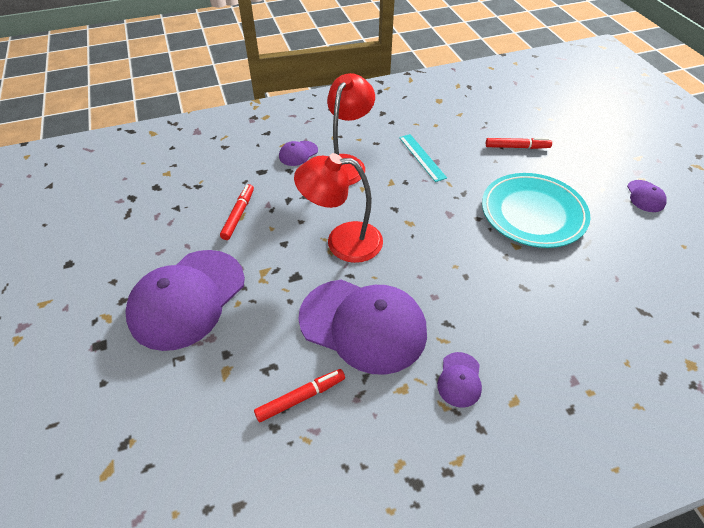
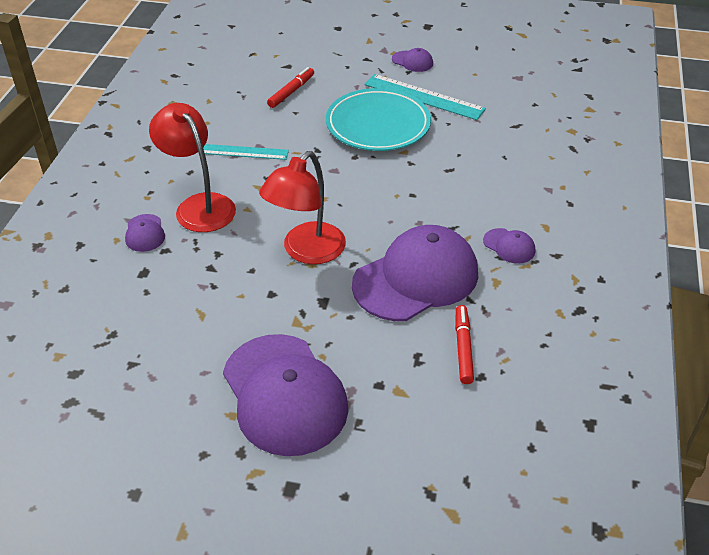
camera: 60 degrees left, 5 degrees down
(238, 215) = (196, 314): red marker -> none
(605, 225) = (424, 97): none -> turquoise ruler

